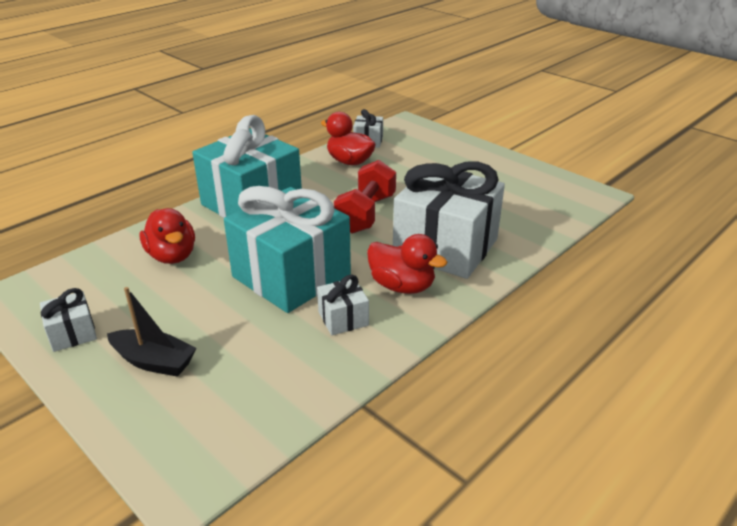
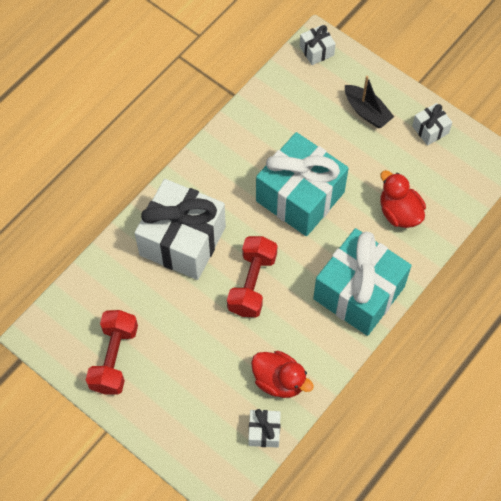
camera: 175 degrees right, 30 degrees up
(154, 361) = (367, 112): black boat -> black boat turned 150 degrees counterclockwise
(343, 318) = (255, 156): white gift -> white gift (316, 51)
(402, 286) = (216, 192): red duck -> none
(509, 178) = (114, 358): none -> red dumbbell

